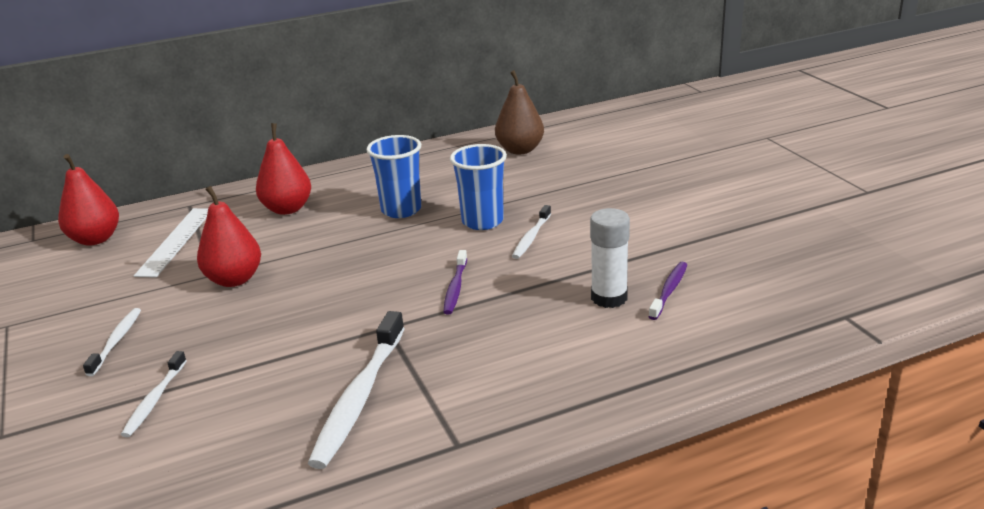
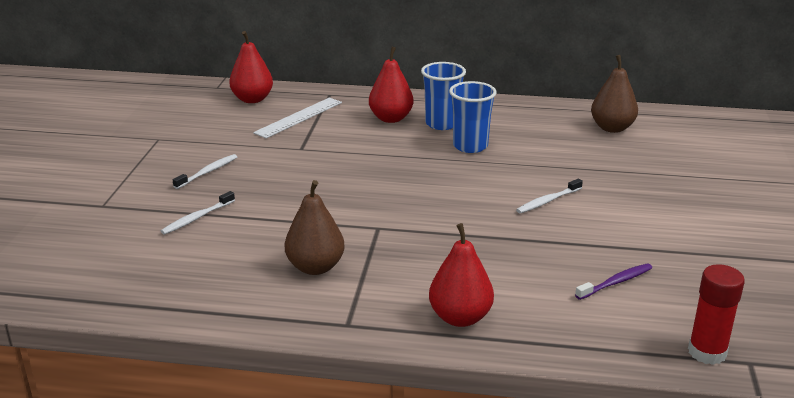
camera: 30 degrees right, 0 degrees up
(234, 279) = (311, 157): red pear -> red pear (460, 317)
(359, 398) = (315, 267): white toothbrush -> brown pear
(455, 288) = (452, 218): purple toothbrush -> none
(482, 221) = (522, 175): blue cup -> blue cup (442, 124)
(609, 298) = (560, 269): white glue stick -> none
(805, 322) = (707, 352): none -> red glue stick

